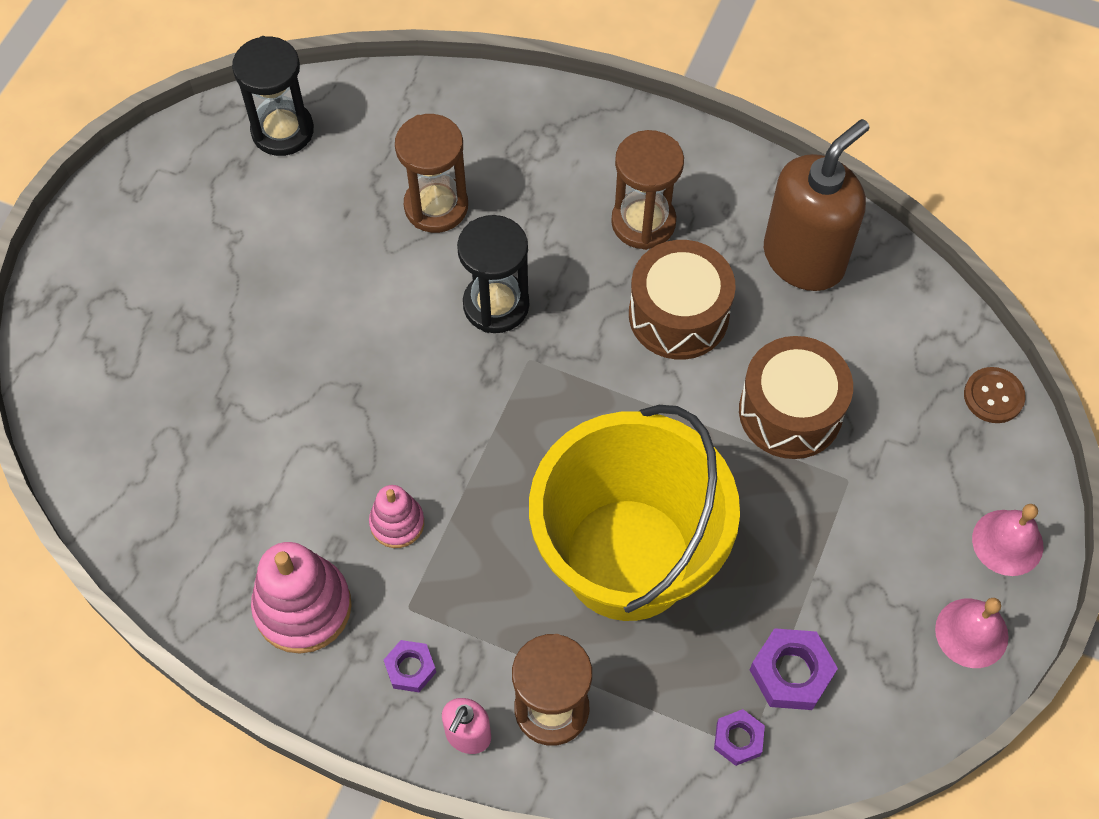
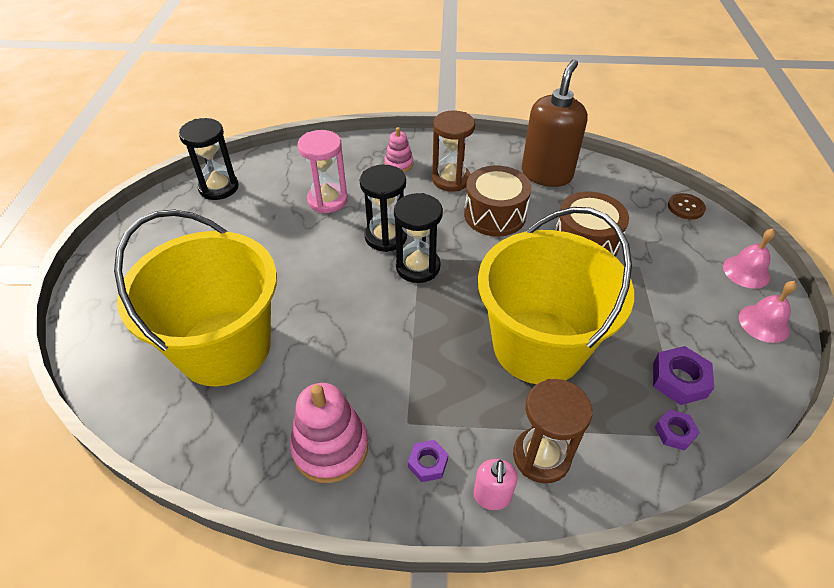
camera: 20 degrees left, 15 degrees down
(217, 421) = (225, 347): none -> yellow bucket
(397, 523) = (376, 371): pink stacking toy -> pink stacking toy (398, 164)
(436, 206) = (327, 200): brown hourglass -> pink hourglass
(520, 374) = (418, 267): none -> black hourglass

